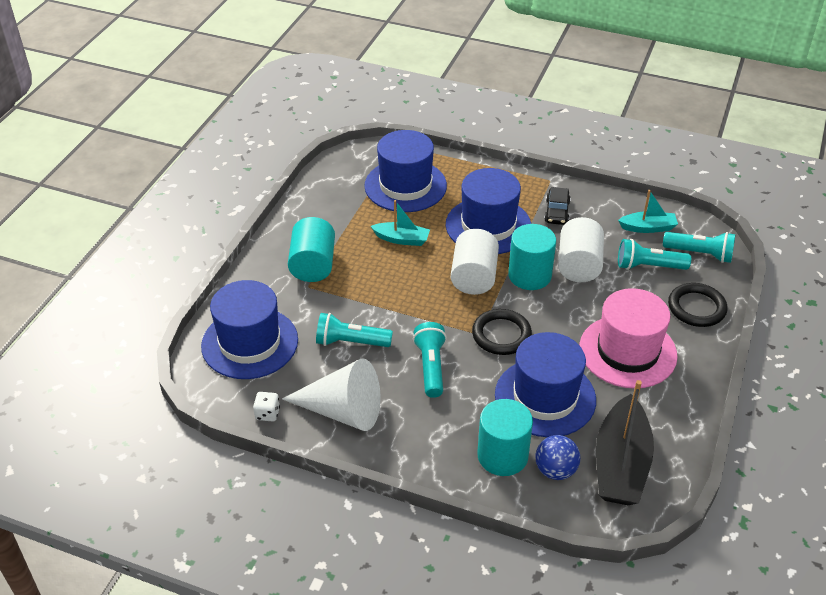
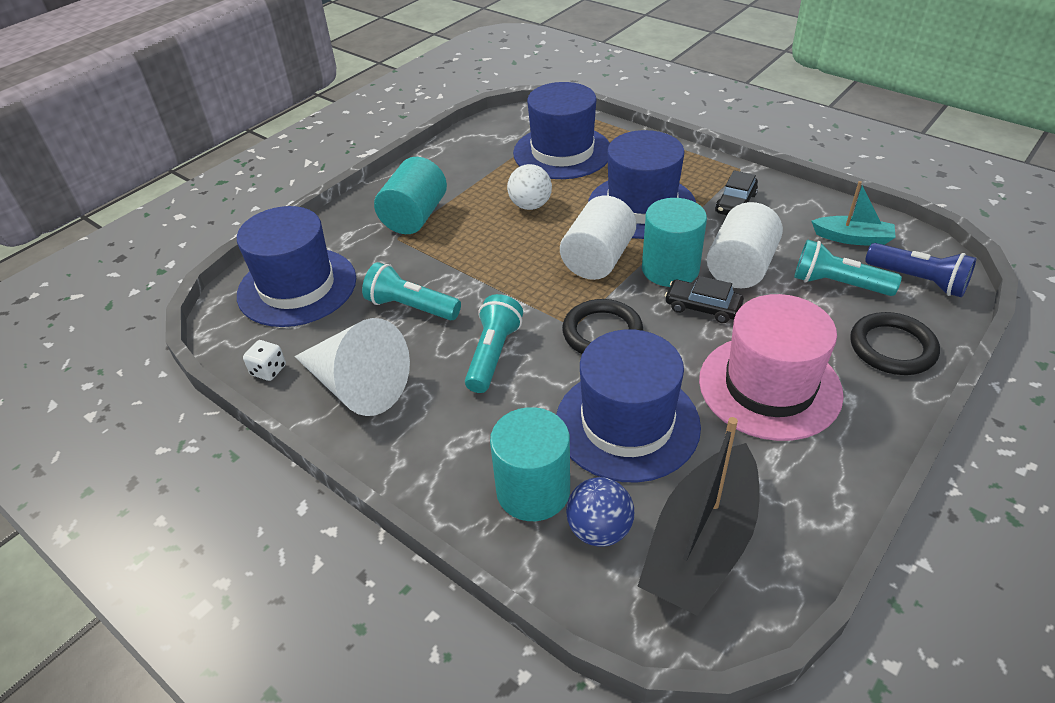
camera: 20 degrees right, 0 degrees up
(402, 239) = (530, 205): turquoise boat -> white ball
(563, 301) = (702, 307): none -> black car
(700, 254) = (918, 280): turquoise flashlight -> blue flashlight

